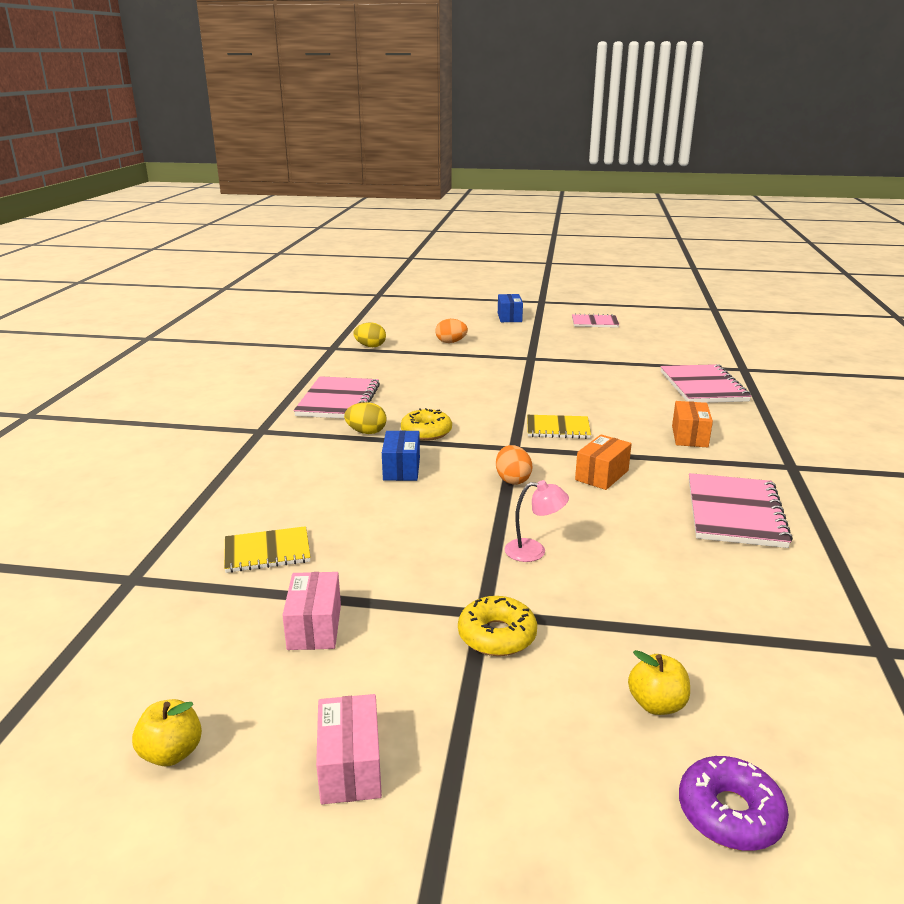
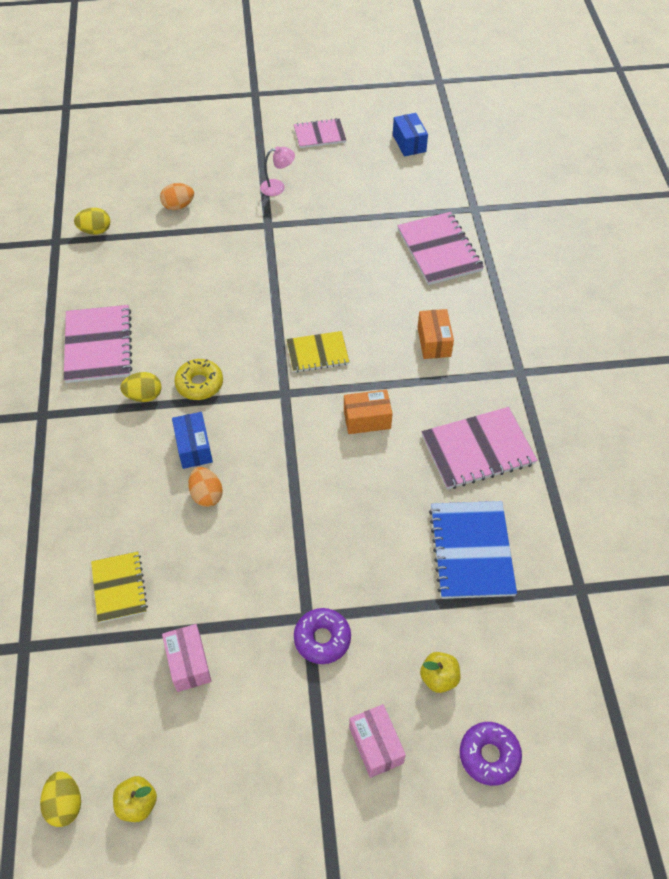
camera: 15 degrees left, 30 degrees up
(78, 731) = (65, 804): none -> yellow egg
(267, 552) = (119, 588): yellow notebook -> yellow notebook turned 75 degrees counterclockwise
(350, 766) = (257, 782): pink box -> pink box (376, 745)
(497, 635) = (322, 639): yellow donut -> purple donut
(509, 317) = (227, 138): blue box -> blue box (409, 143)
(512, 480) = (293, 443): orange egg -> orange egg (206, 495)
(534, 551) = (330, 536): pink lamp -> pink lamp (278, 187)
(602, 475) = (367, 419): orange box -> orange box turned 60 degrees clockwise
(719, 590) = (471, 551): none -> blue notebook
(735, 513) = (478, 450): pink notebook -> pink notebook turned 75 degrees clockwise

